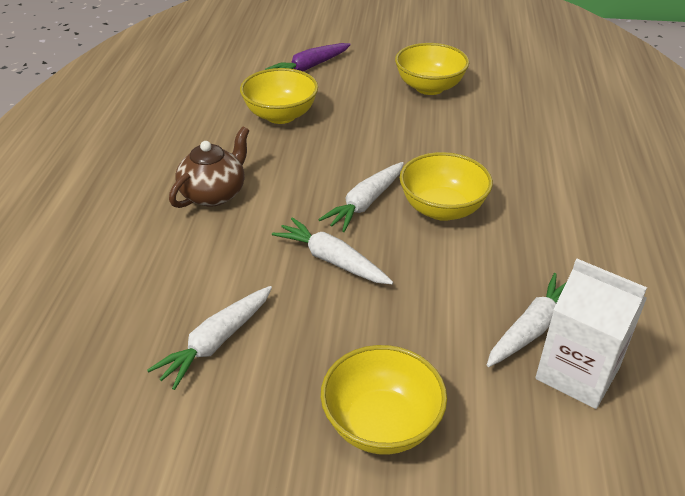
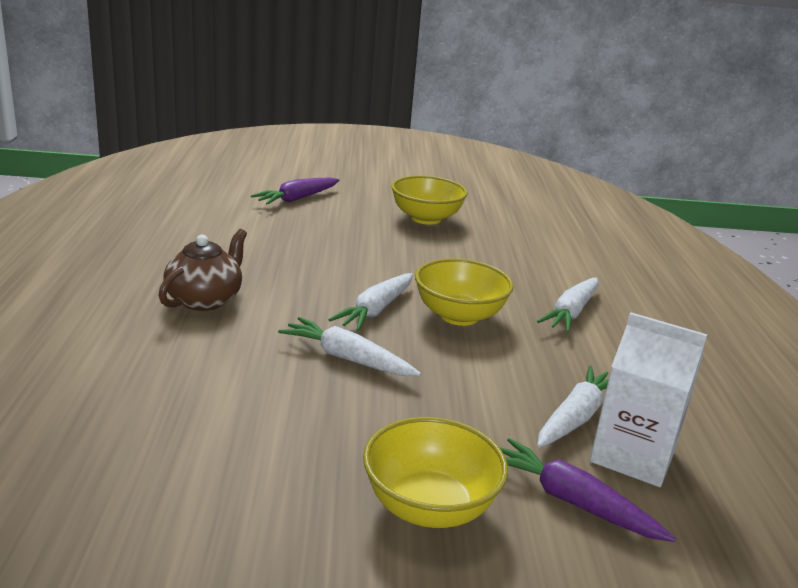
camera: 10 degrees left, 15 degrees down
(216, 342) = (223, 433): white carrot -> white carrot (571, 313)
(280, 115) = (271, 236): yellow bowl -> none
(510, 422) = (572, 502): none -> purple carrot

